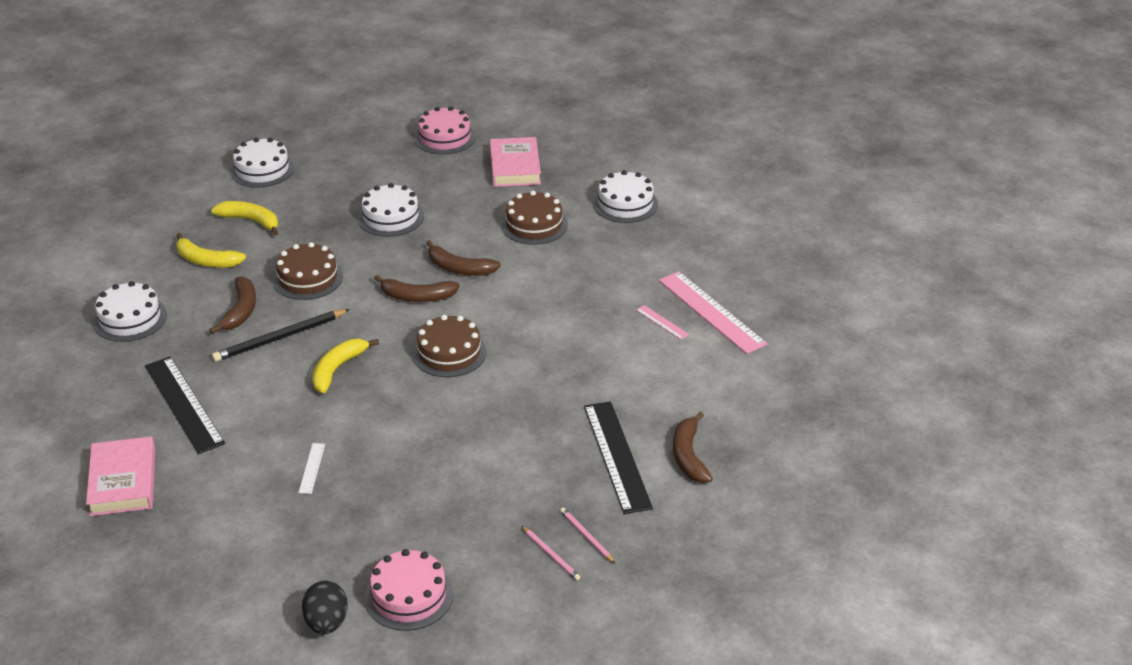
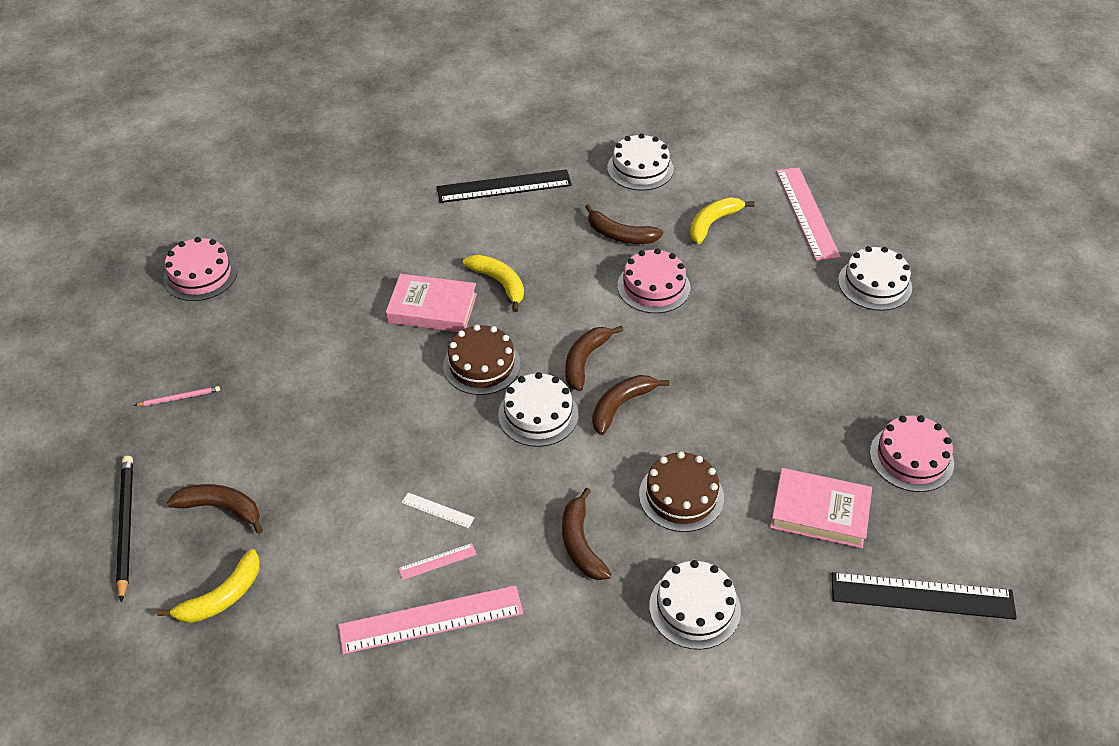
camera: 110 degrees right, 10 degrees up
(123, 481) = (429, 147): pink book -> pink book (432, 308)
(176, 212) = (806, 213): none -> pink ruler
(251, 221) = (773, 262): yellow banana -> yellow banana (222, 597)
(280, 338) = (565, 254): black pencil -> black pencil (126, 526)
(308, 278) = (653, 287): brown cake -> pink cake
(312, 468) = (378, 246): white ruler -> white ruler (437, 510)
(327, 622) = (209, 228): black egg -> none
(391, 217) = (743, 370): white cake -> white cake (538, 414)
(551, 555) = (177, 368): pink pencil -> none
(604, 260) = (580, 543): none -> brown banana
(616, 456) = (259, 450): black ruler -> black ruler (922, 595)

